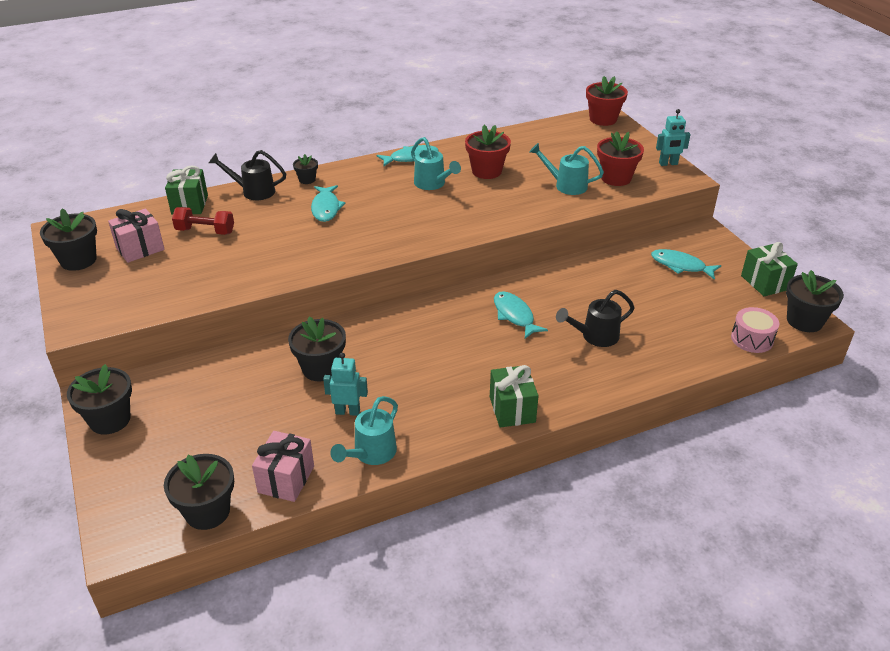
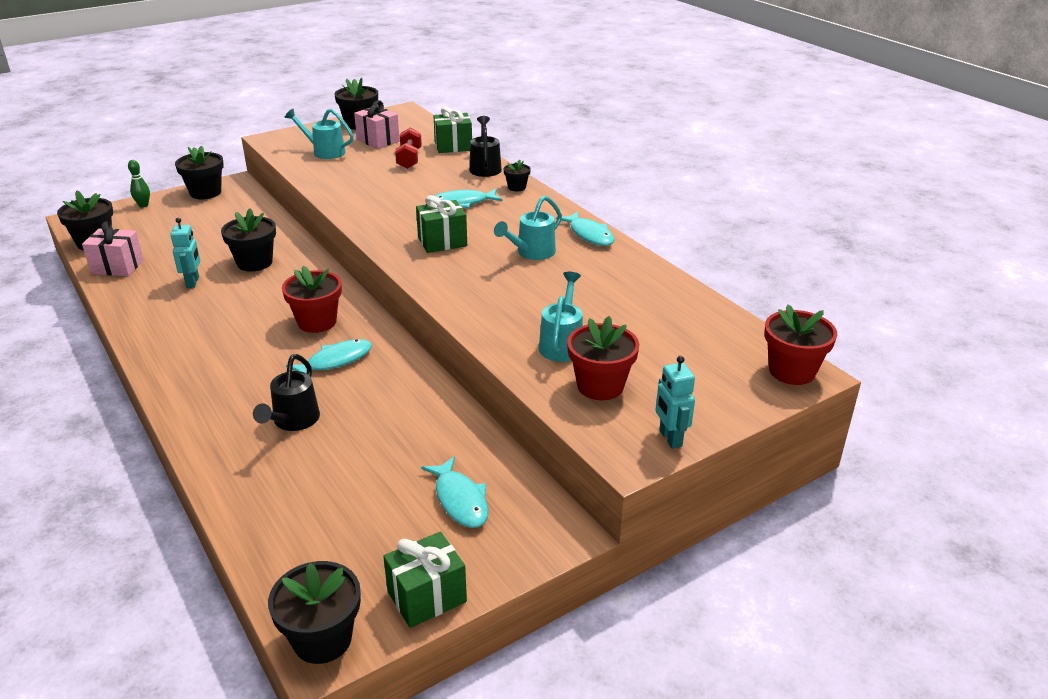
camera: 80 degrees right, 5 degrees down
(114, 477) = (143, 205): none -> green bowling pin
(371, 453) = (135, 299): turquoise watering can -> turquoise watering can (324, 151)
(486, 171) = (577, 284): red flower pot -> red flower pot (317, 322)
(512, 409) = (175, 369): green gift -> green gift (442, 242)
(595, 336) = (293, 421): black watering can -> black watering can turned 135 degrees counterclockwise
(681, 266) = (460, 500): turquoise fish -> turquoise fish turned 135 degrees clockwise
(752, 339) = (279, 569): pink drum -> none

